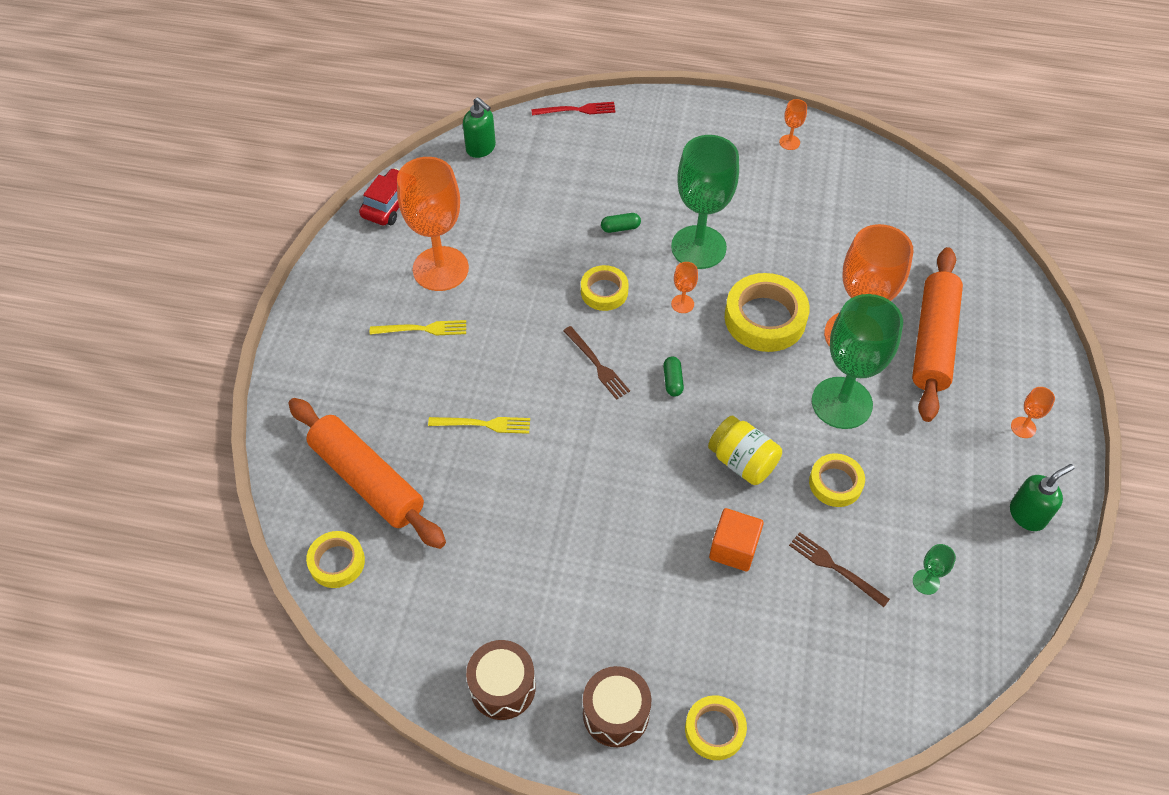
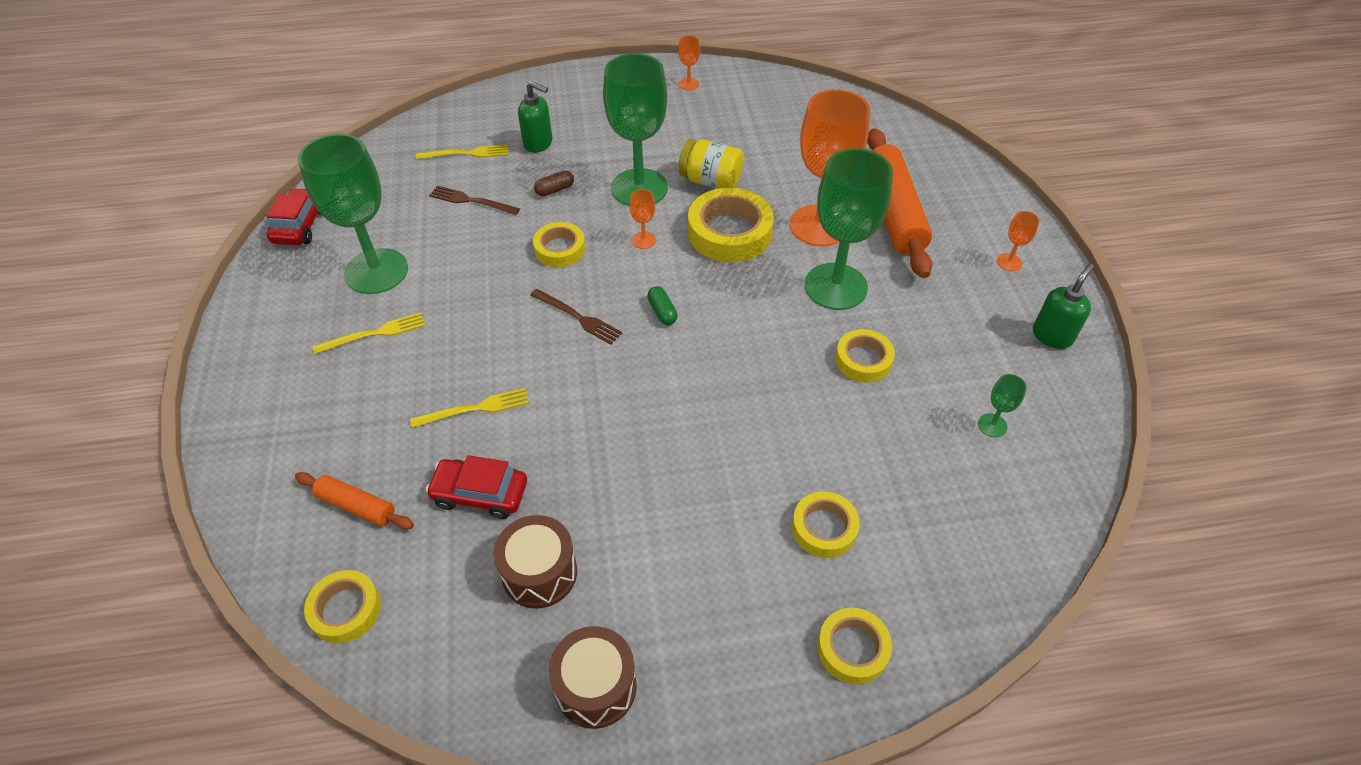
camera: 20 degrees left, 5 degrees down
(367, 480) = (356, 506): orange rolling pin -> orange rolling pin, size x0.50
(440, 269) = (376, 271): orange goblet -> green goblet
(465, 501) = (480, 494): none -> red car
(481, 148) = (385, 154): green soap dispenser -> green soap dispenser (538, 143)
(553, 167) = (466, 153): none -> yellow fork
(576, 110) = (473, 101): red fork -> none
(616, 713) = (737, 670): brown drum -> brown drum (539, 573)
(620, 228) = (555, 190): green capsule -> brown capsule
(733, 548) = (791, 453): orange cube -> none
(734, 623) = (824, 528): none -> yellow tape
(742, 462) = (763, 367): yellow jar -> yellow jar (710, 181)
(835, 568) = (900, 439): brown fork -> brown fork (471, 201)

